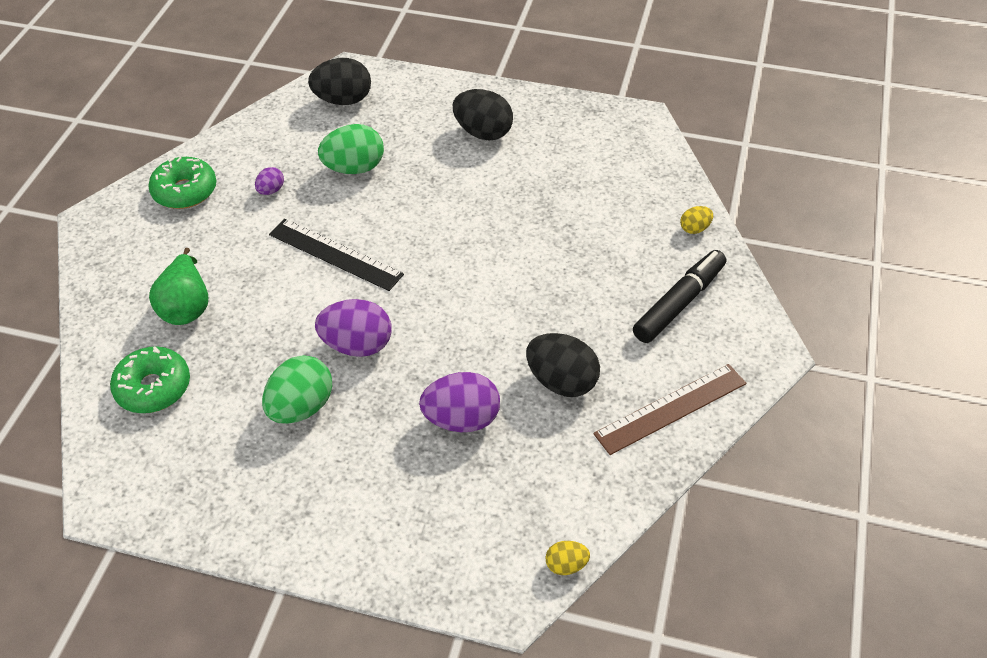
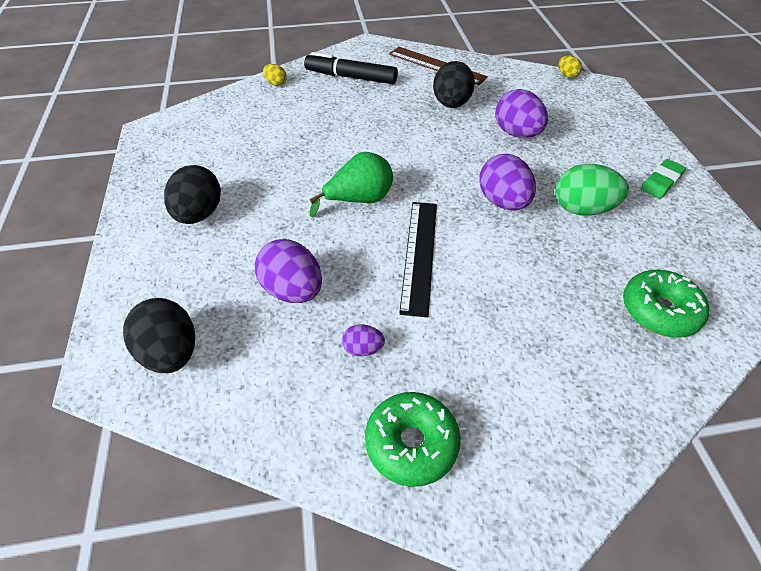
camera: 115 degrees left, 0 degrees up
(186, 306) = (562, 337): green pear -> green pear (359, 200)
(286, 515) = (661, 182): none -> green eraser
(354, 168) = (293, 290): green egg -> purple egg

